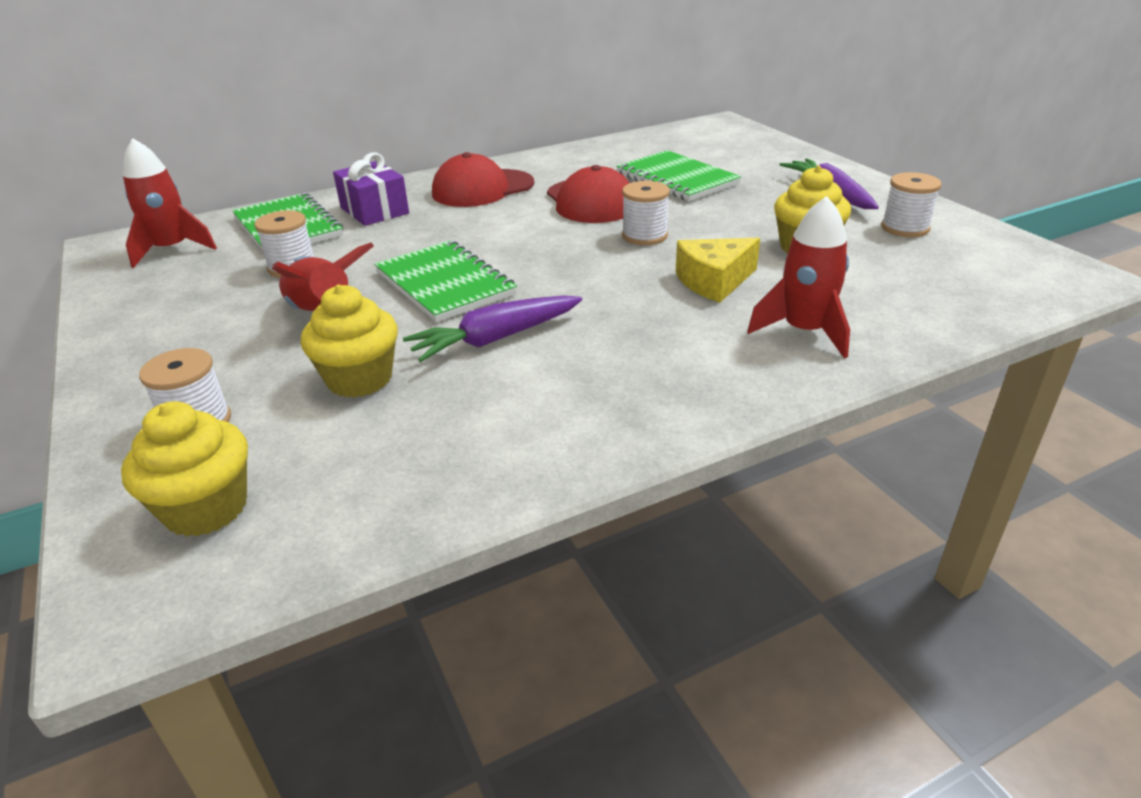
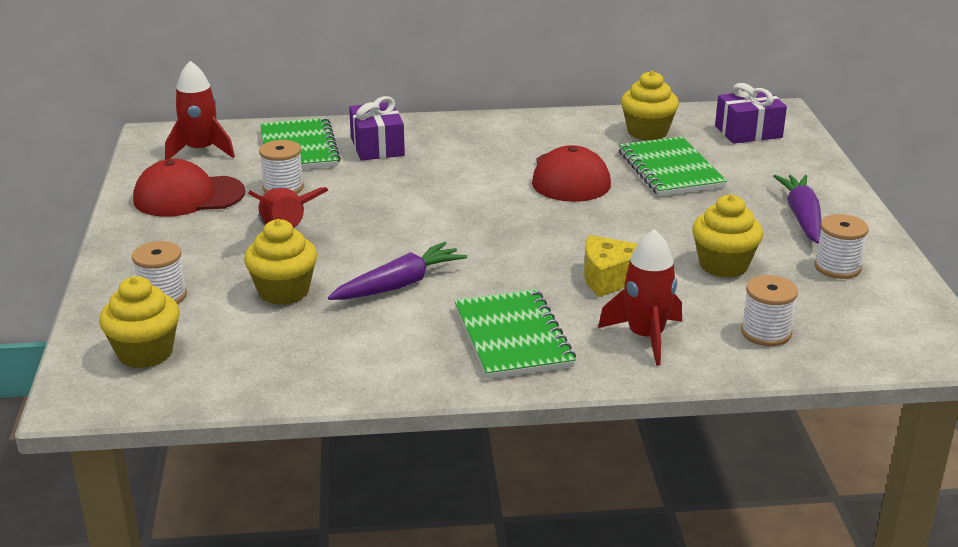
camera: 20 degrees right, 5 degrees down
(444, 283) = (391, 229): green notebook -> green notebook (512, 337)
(482, 189) = (484, 143): red cap -> red cap (188, 196)
(495, 339) = (399, 285): purple carrot -> purple carrot turned 150 degrees clockwise
(628, 154) = (647, 132): none -> yellow cupcake
(644, 236) = (589, 222): white spool -> white spool (766, 333)
(714, 140) = (748, 132): none -> purple gift

